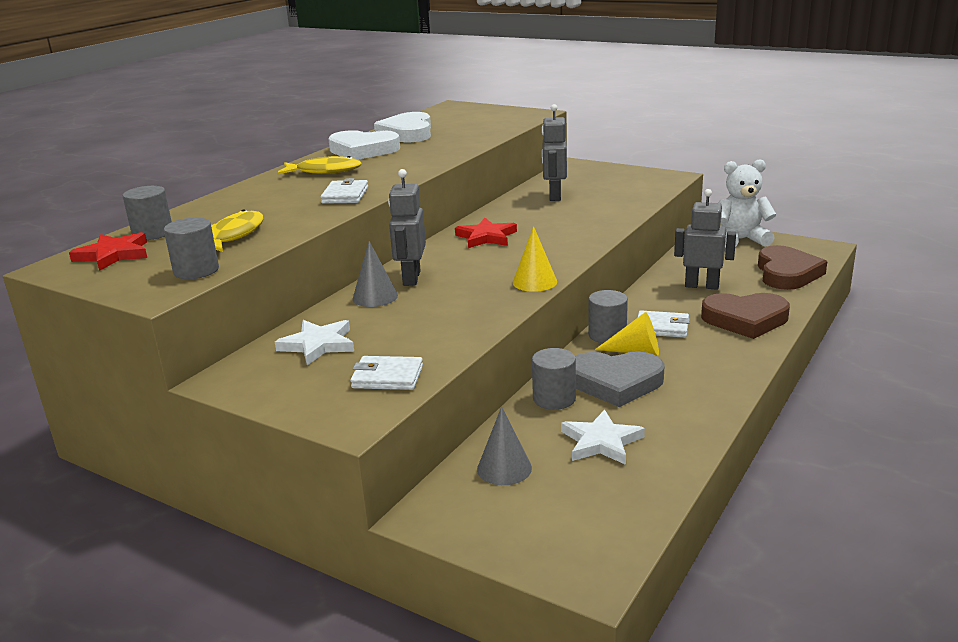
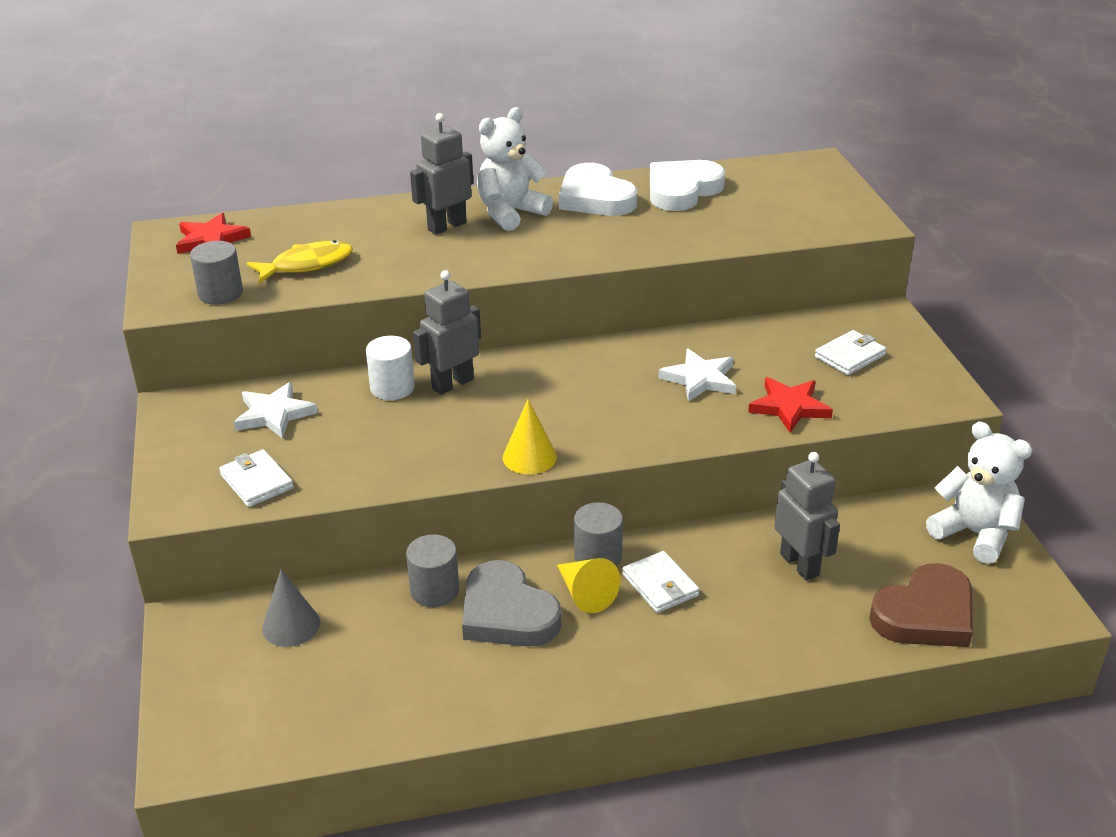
camera: 45 degrees right, 10 degrees up
(153, 233) = (270, 227): grey cylinder -> none
(325, 171) = (510, 213): yellow fish -> white teddy bear
(345, 195) = (462, 260): white wallet -> white wallet (849, 356)
(375, 297) = (392, 388): grey cone -> white cylinder
(486, 237) = (599, 371): red star -> red star (789, 407)
(554, 196) = (767, 352): grey robot -> grey robot (446, 226)
(601, 442) = (390, 660): white star -> white star (700, 379)
(745, 319) = (754, 637): brown heart -> none

